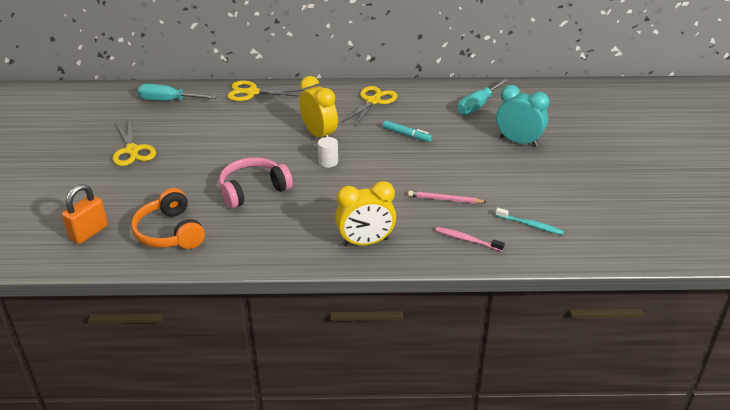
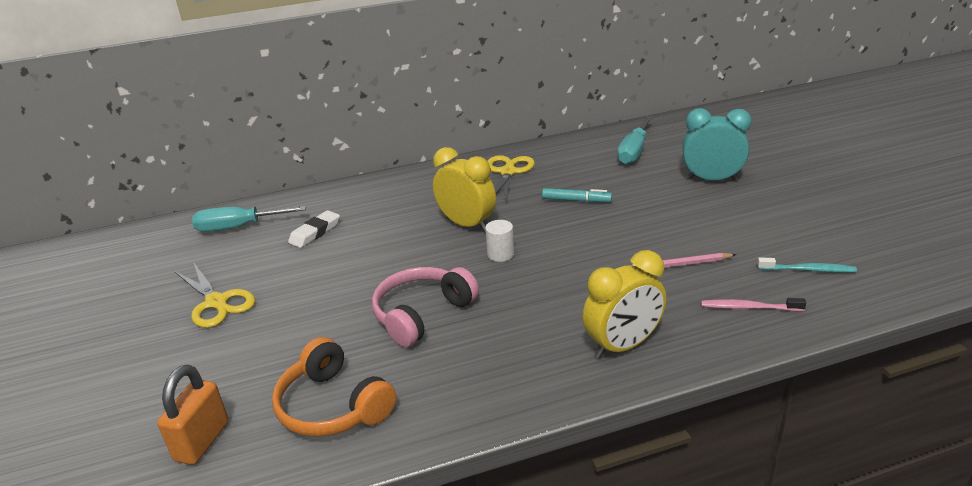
camera: 15 degrees left, 5 degrees down
(215, 116) = (315, 232): none -> white eraser
(252, 92) = (348, 194): yellow scissors -> none

